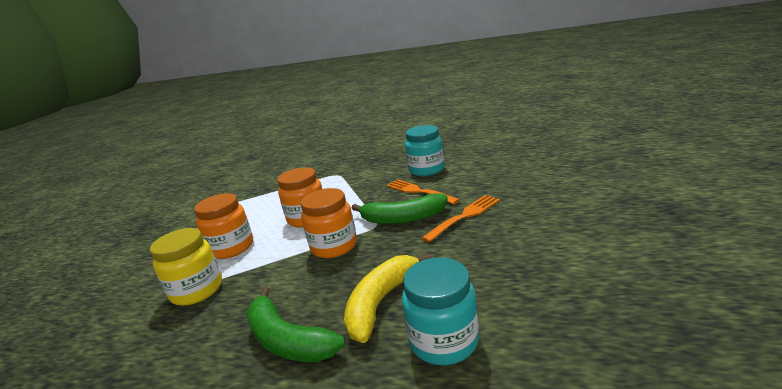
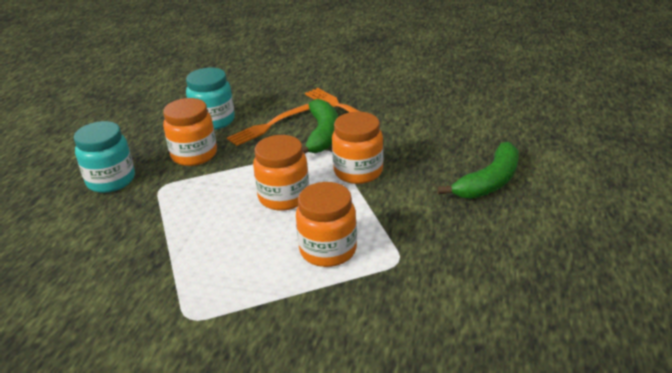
camera: 90 degrees left, 10 degrees up
(197, 290) = (413, 256): yellow jar -> none
(375, 175) = (194, 155): none -> orange jar
(381, 302) = (449, 142): yellow banana -> none
(443, 341) = (490, 120): turquoise jar -> turquoise jar (111, 180)

